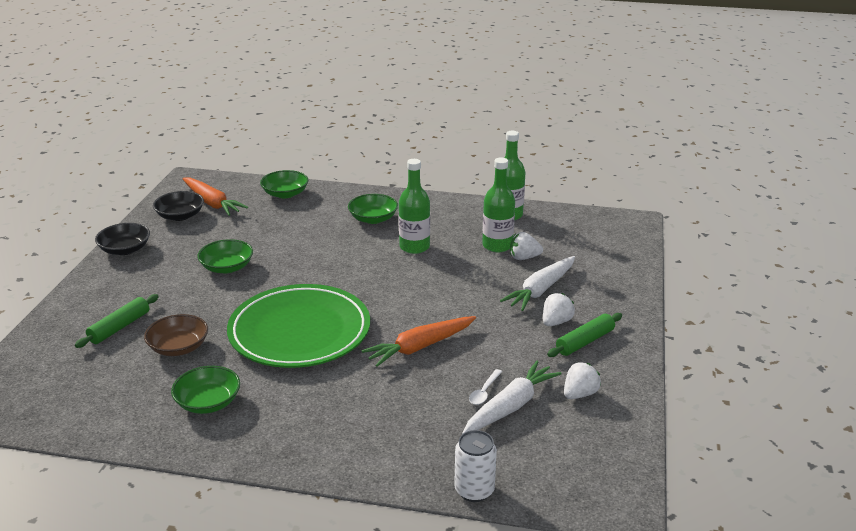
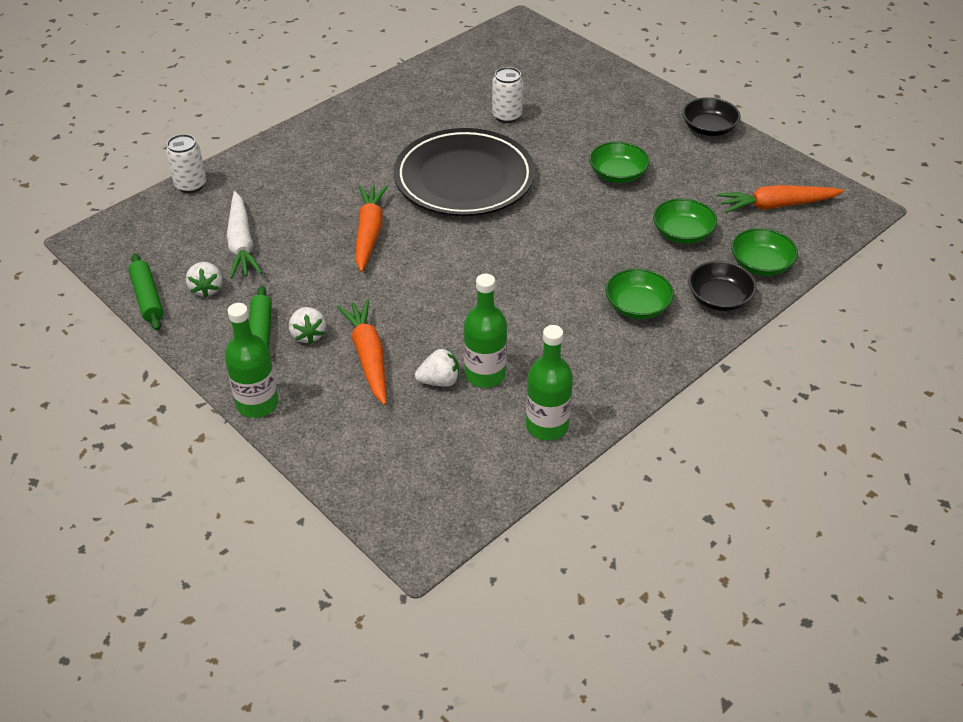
camera: 125 degrees right, 15 degrees up
(119, 327) = (567, 97): green rolling pin -> green rolling pin (147, 298)
(178, 347) = (507, 116): brown bowl -> white can
(180, 216) = (759, 177): black bowl -> black bowl (719, 298)
(208, 402) = (419, 110): green bowl -> green bowl (682, 233)
(299, 332) = (464, 179): green plate -> black plate
(414, 247) = (543, 309): green bottle -> green bottle (257, 403)
(484, 392) = (274, 239): white spoon -> none
(524, 258) = (439, 381): white strawberry -> white strawberry turned 45 degrees clockwise
(540, 290) = (368, 357): white carrot -> orange carrot

